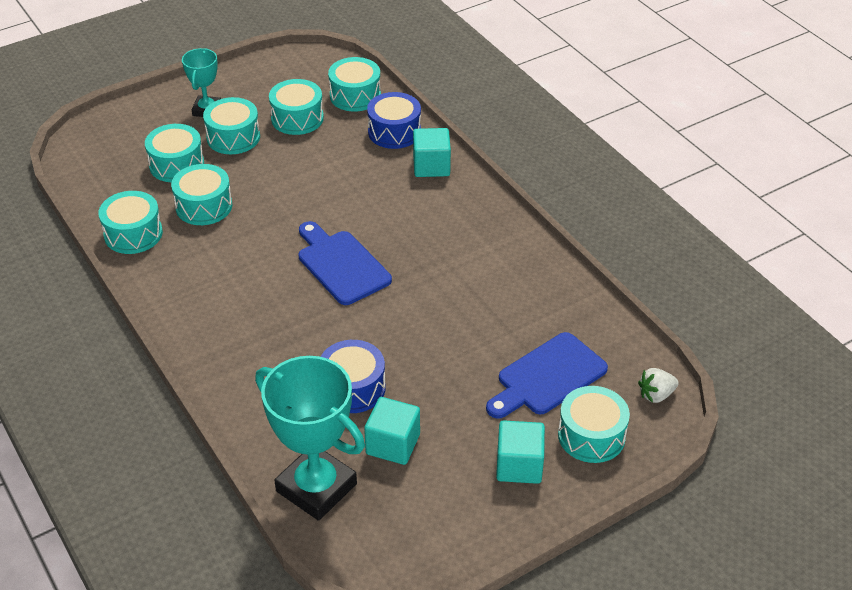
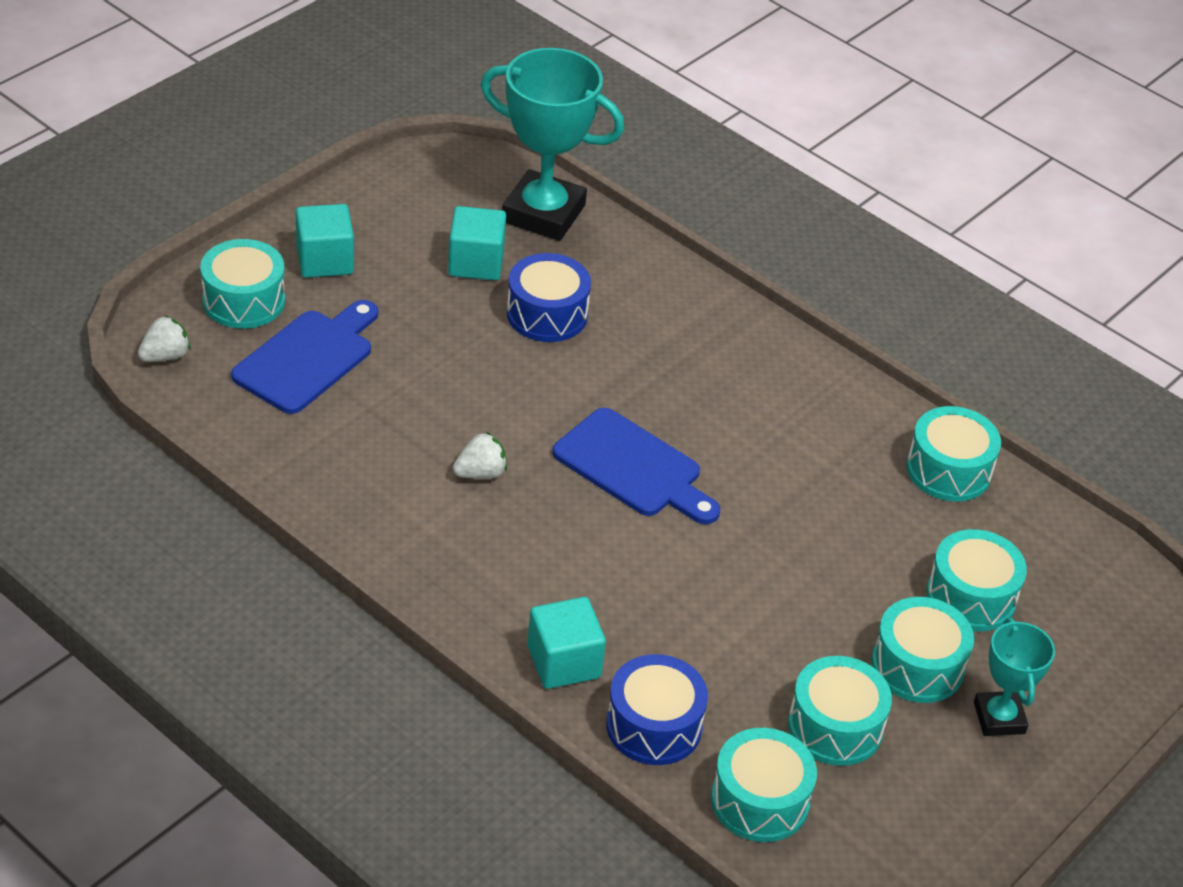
camera: 160 degrees right, 0 degrees up
(204, 206) = (880, 529): turquoise drum -> none
(444, 276) = (481, 473): none -> white strawberry

